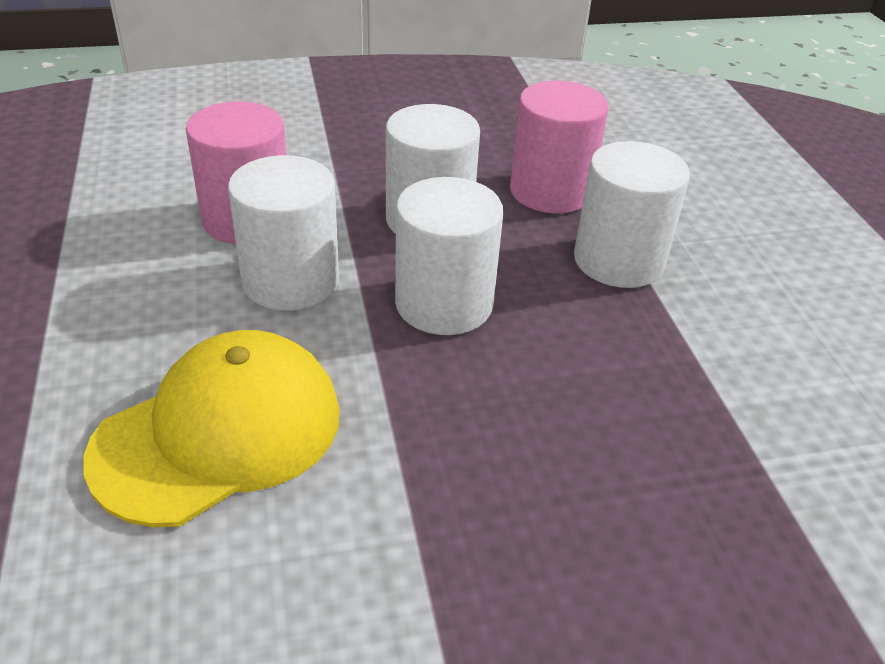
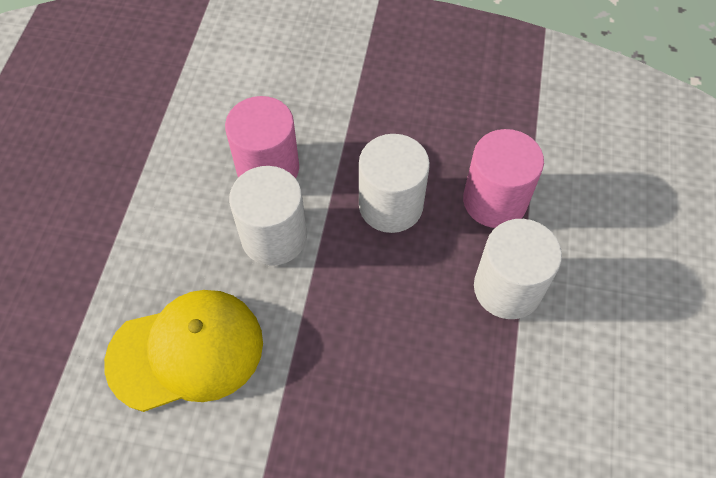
camera: 25 degrees right, 20 degrees up
(444, 304) = (364, 290): white cylinder -> none

